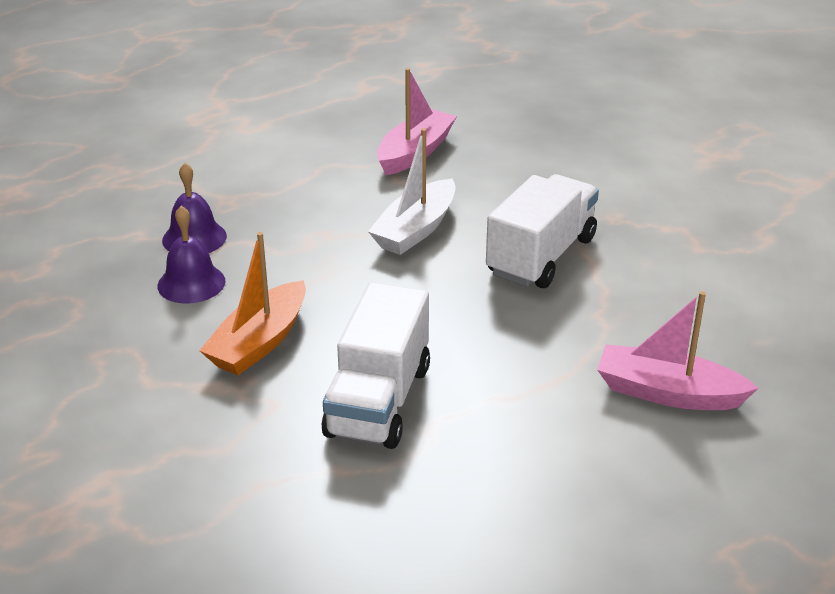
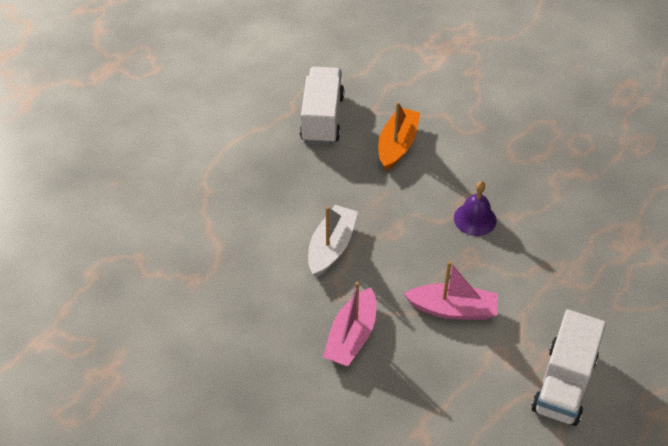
camera: 170 degrees right, 15 degrees up
(191, 283) = (456, 181): purple bell -> none
(541, 256) = (244, 233): white truck -> white truck (564, 384)
(668, 393) = (172, 142): pink boat -> pink boat (453, 309)

